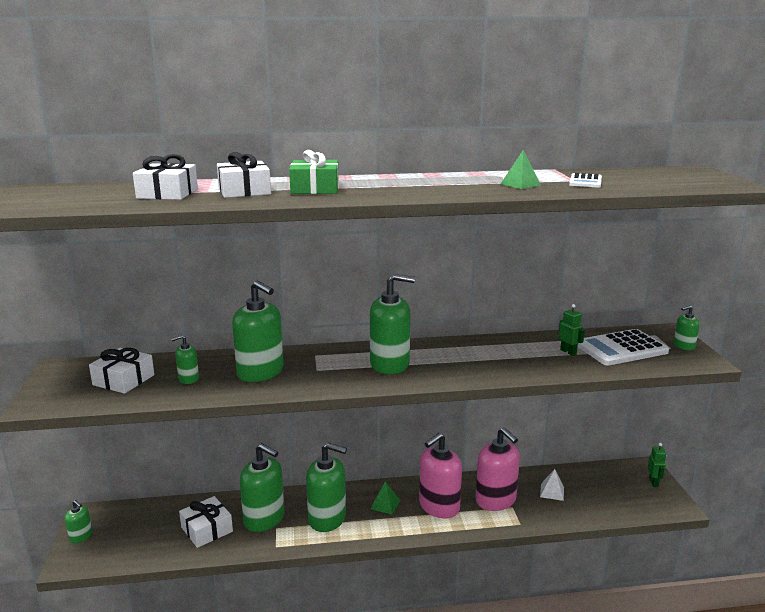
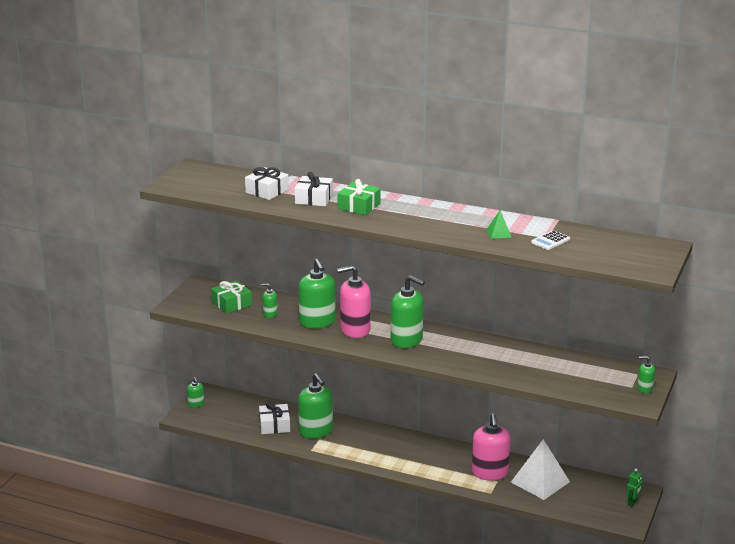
camera: 30 degrees right, 5 degrees up
(123, 380) = (231, 304): white gift -> green gift
(327, 518) = (358, 444): green soap dispenser -> none
(385, 504) = (406, 449): green pyramid -> none
(439, 506) = (443, 463): pink soap dispenser -> pink soap dispenser (355, 330)
(552, 492) = (540, 482): white pyramid -> white pyramid, size x2.15
(568, 352) = (546, 367): green robot -> none
(621, 348) = (591, 376): white calculator -> none

